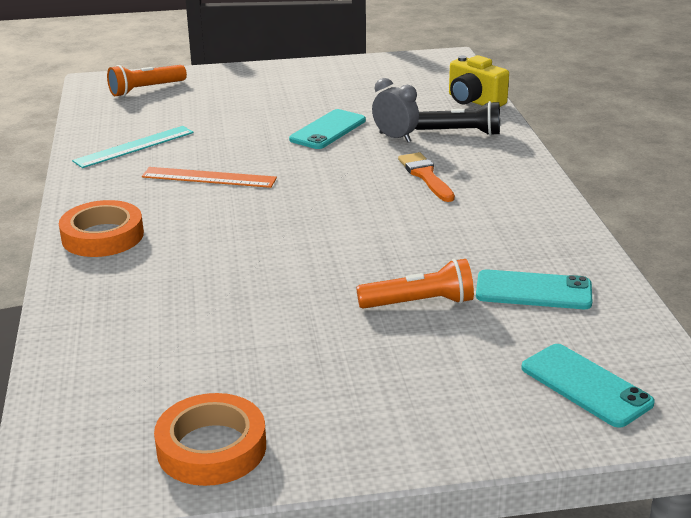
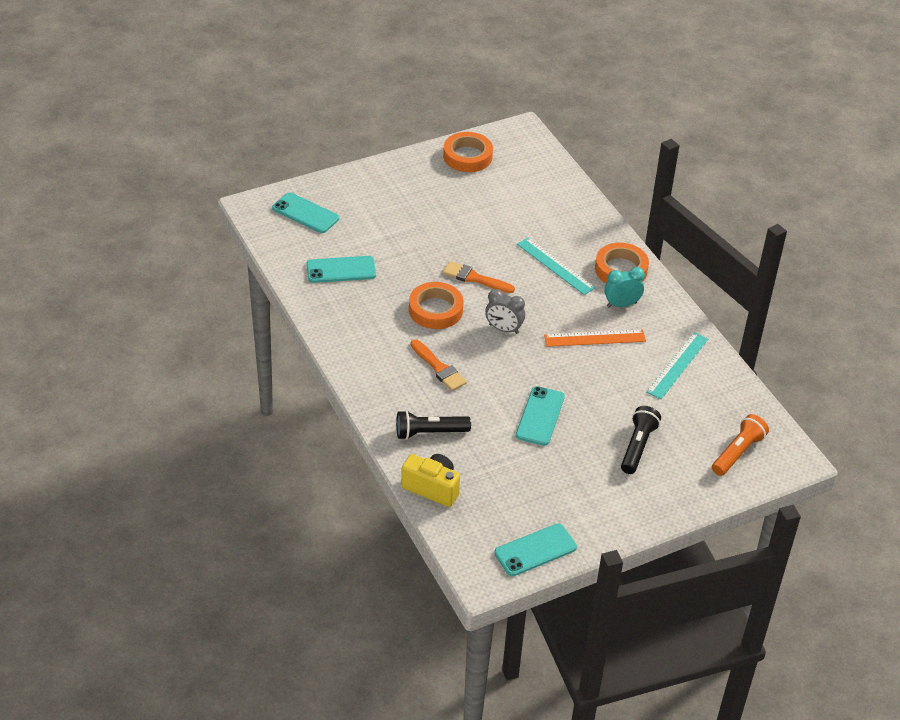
camera: 160 degrees right, 15 degrees up
(142, 202) = (621, 304): none -> turquoise clock
(193, 252) = (555, 266): none -> turquoise ruler
(241, 102) = (637, 447): none -> black flashlight
(325, 254) = (474, 278): none -> orange brush
(392, 64) = (535, 550): none -> turquoise phone
(395, 138) = (481, 415): grey clock -> grey clock (503, 329)
(402, 227) = (435, 310): none -> orange tape
(419, 303) = (404, 250): orange flashlight -> none

